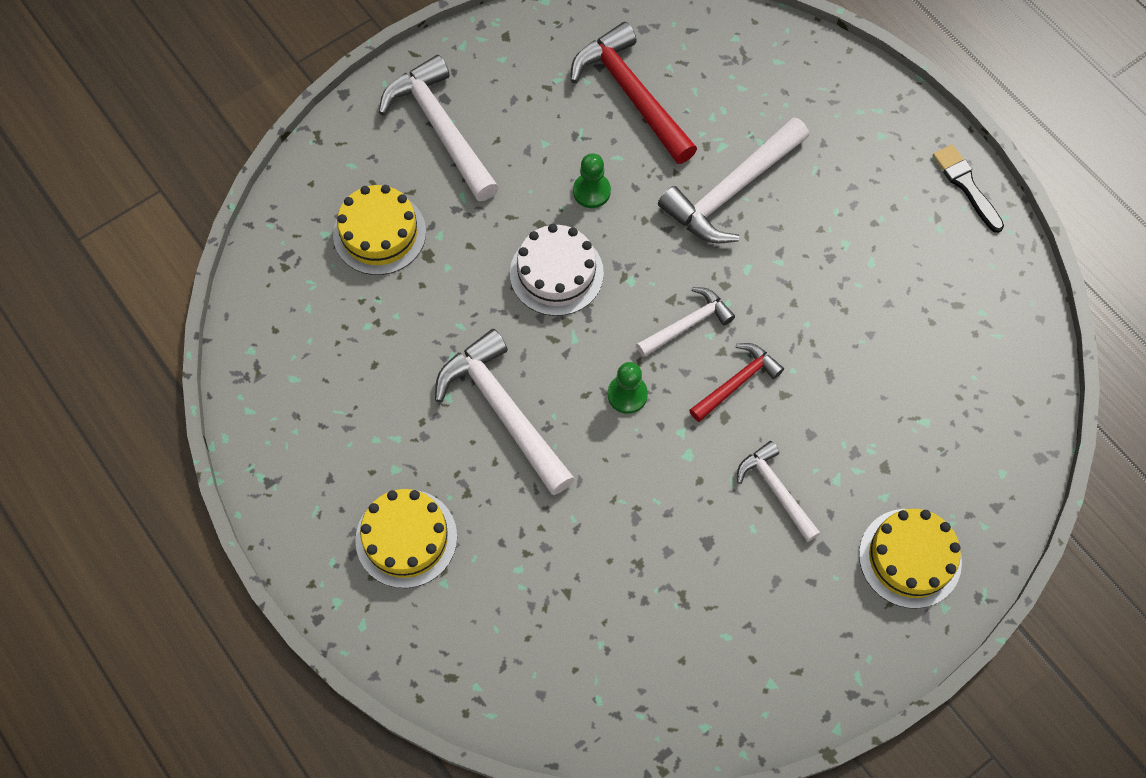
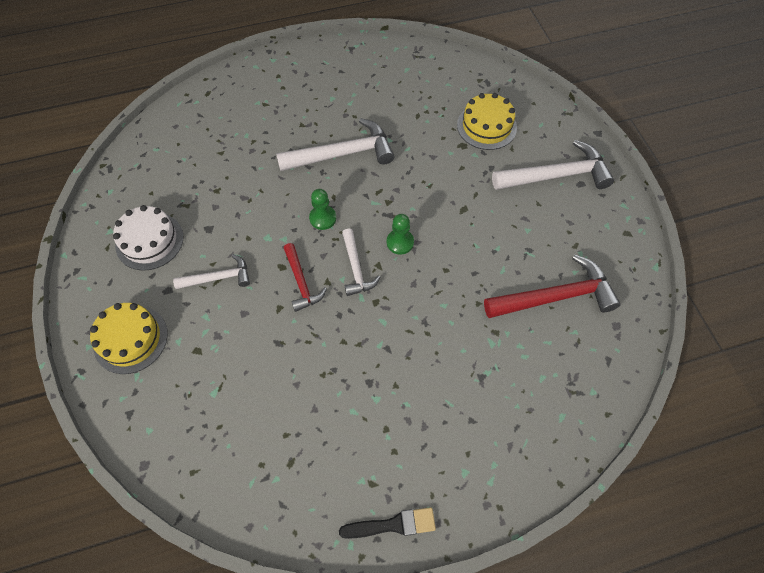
camera: 110 degrees right, 5 degrees down
(406, 538) = (290, 93): yellow cake -> none
(556, 273) = (424, 207): white cake -> white cake (149, 241)
(591, 191) = (479, 245): green pawn -> green pawn (400, 242)
(731, 191) = (450, 335): white hammer -> none

